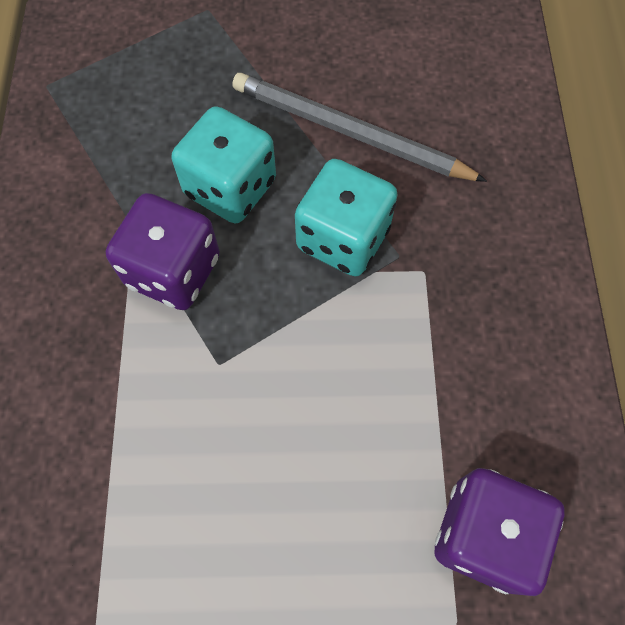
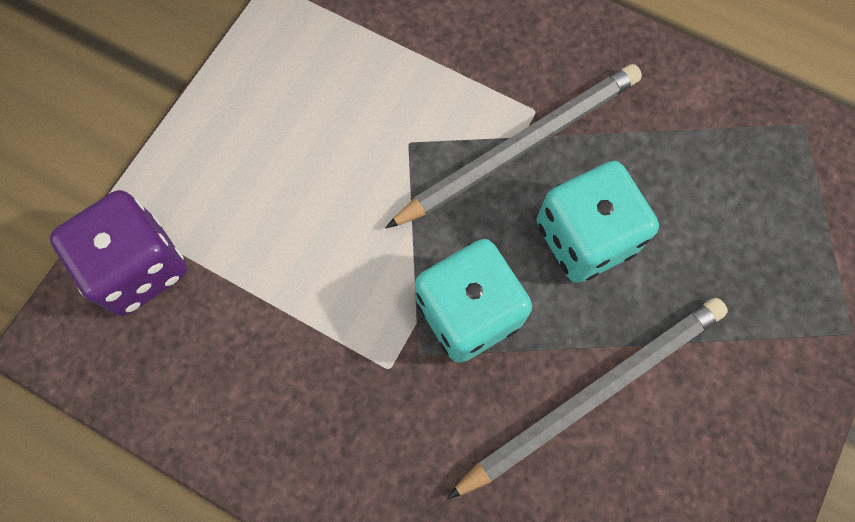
camera: 120 degrees right, 5 degrees up
(173, 271) = (520, 147): purple dice -> grey pencil

